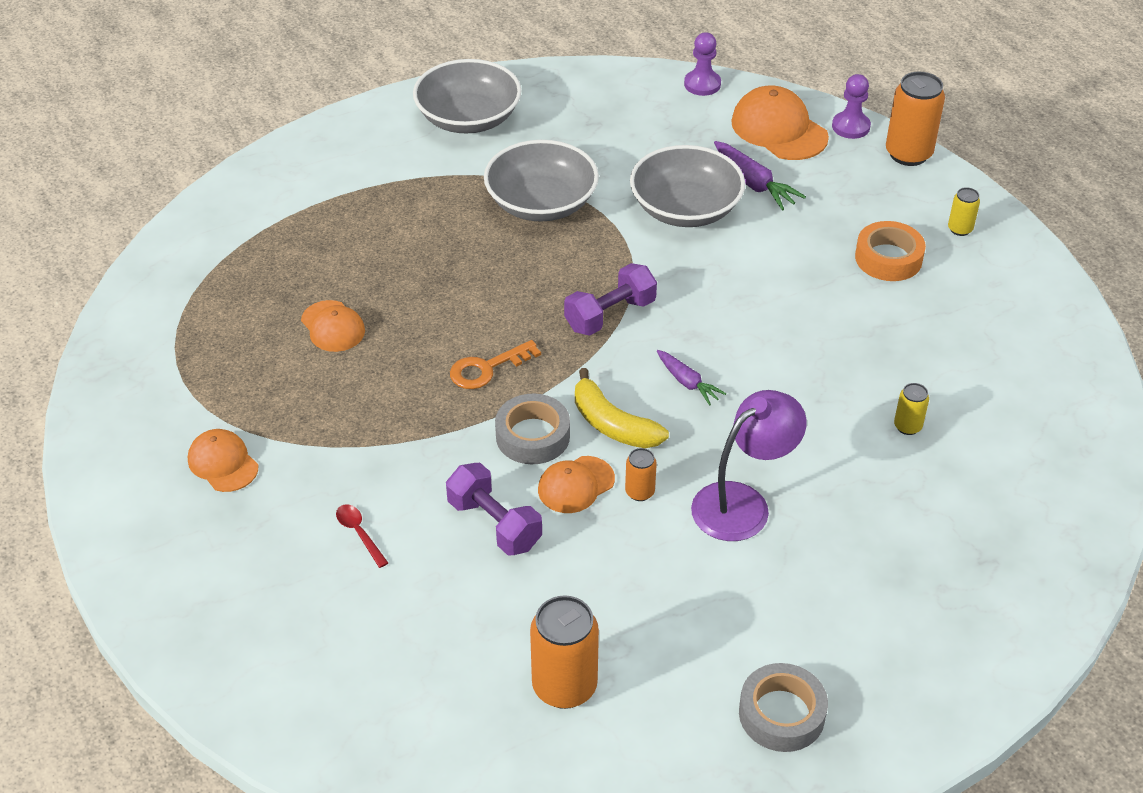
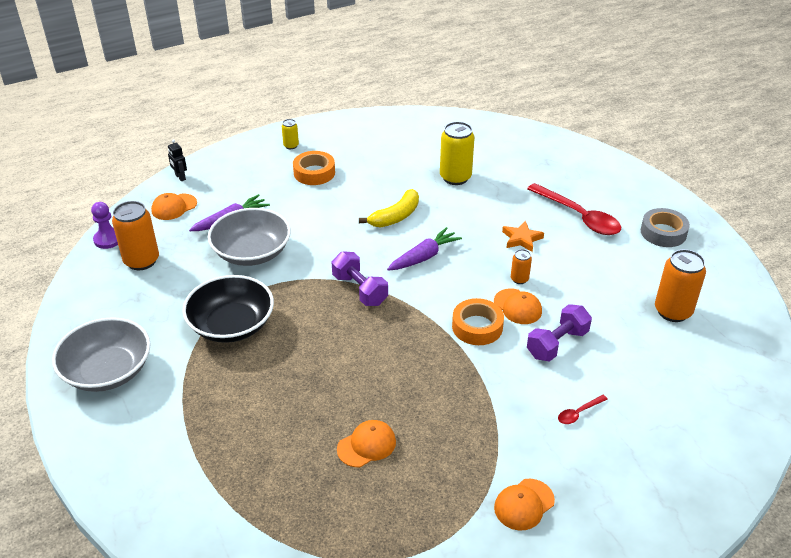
camera: 90 degrees left, 5 degrees down
(487, 368) = (413, 351): orange key -> none
(532, 436) = (477, 327): grey tape -> orange tape
(541, 203) = (231, 325): grey bowl -> black bowl
(613, 424) = (463, 290): yellow banana -> yellow banana (395, 216)
(688, 383) = (424, 257): purple carrot -> purple carrot, size x1.53
(743, 503) = (521, 239): purple lamp -> orange star
(779, 129) = (174, 207): orange cap -> orange cap, size x0.62
(815, 590) = (579, 217): none -> red spoon
(850, 127) = (180, 177): purple pawn -> black robot
(907, 426) = (455, 177): yellow can -> yellow can, size x1.98
(908, 154) = (215, 157): orange can -> orange can (141, 261)

